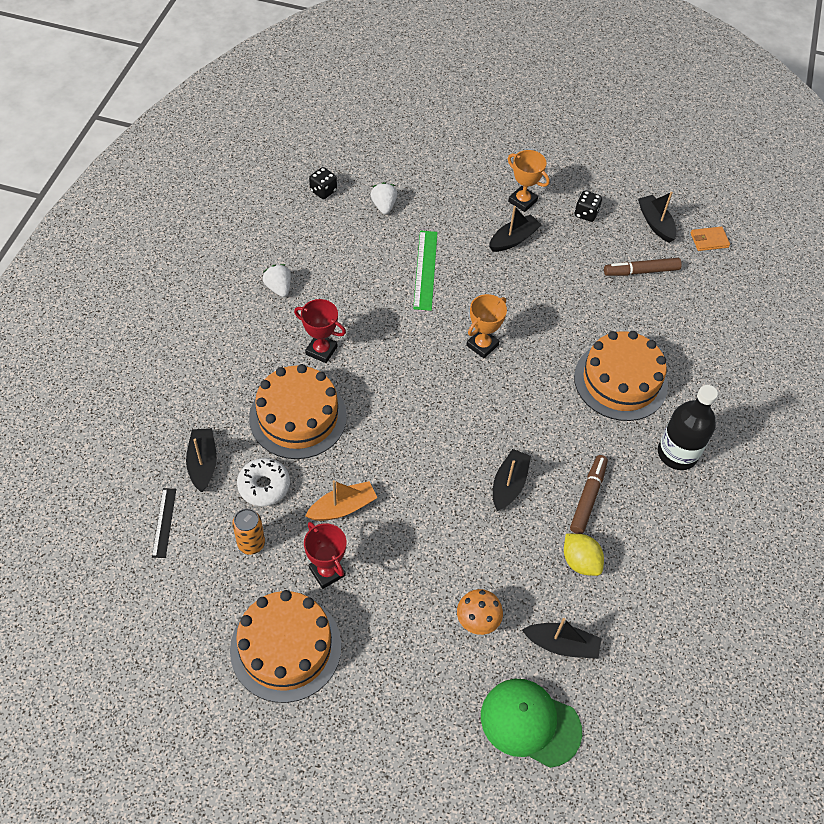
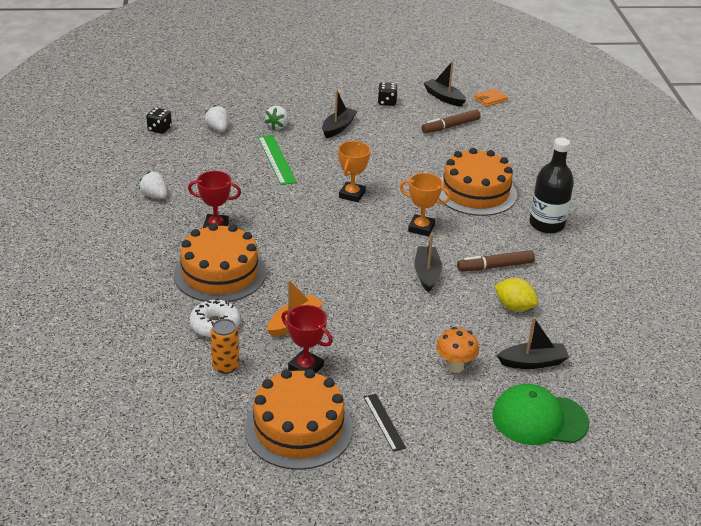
camera: 20 degrees left, 20 degrees down
(164, 522) = (135, 372): black ruler -> black ruler (384, 422)
(203, 463) = (149, 324): black boat -> none
(448, 219) = (277, 126): none -> white strawberry
(522, 201) = (331, 104): orange trophy -> orange trophy (421, 228)
(588, 497) = (495, 266): brown marker -> brown marker turned 105 degrees counterclockwise

